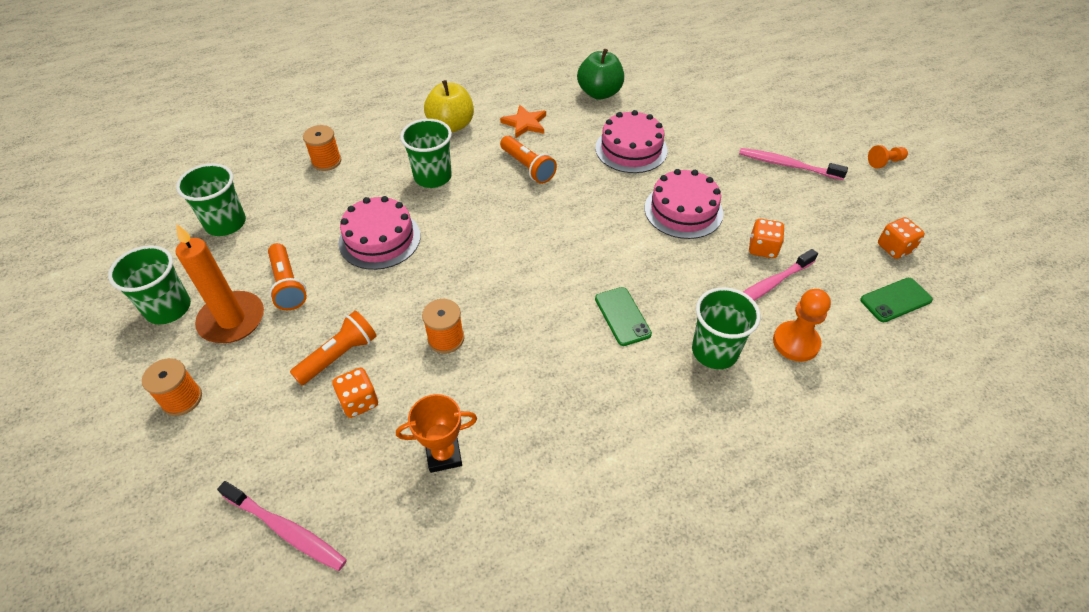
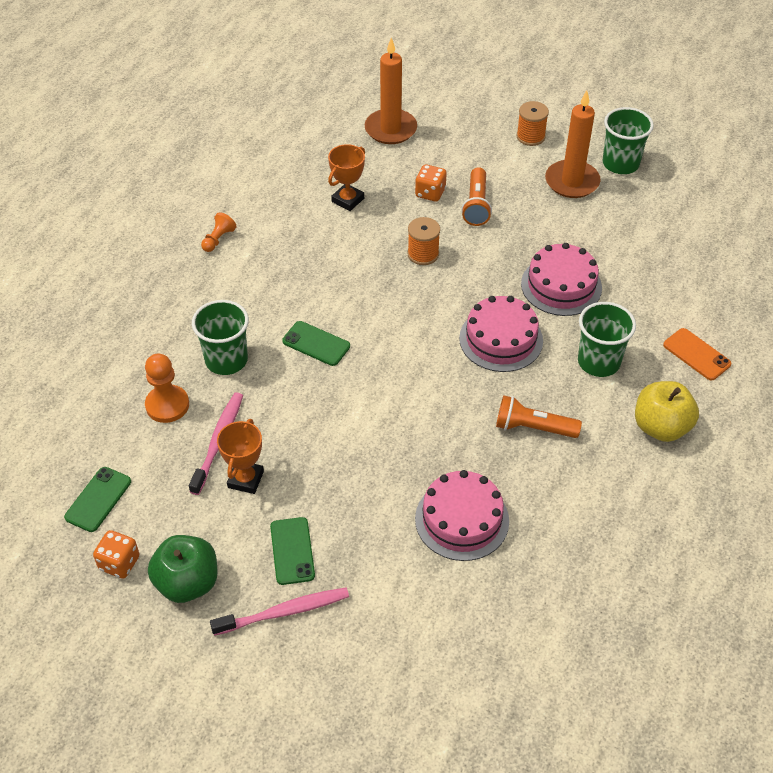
camera: 140 degrees right, 0 degrees up
(226, 223) = (684, 226): green cup -> none
(286, 530) = (390, 129): pink toothbrush -> orange candle
(288, 285) = (572, 219): orange flashlight -> none
(326, 161) = (702, 317): orange spool -> none
(368, 145) = (696, 354): none -> orange phone
(525, 123) = (598, 479): orange star -> none
(599, 93) = (576, 584): green apple -> green apple (187, 583)
(683, 210) = (347, 475): pink cake -> pink cake (501, 339)
(759, 191) = (292, 551): none -> green phone
(762, 248) = (246, 479): orange dice -> orange trophy
(885, 162) = (176, 697): orange pawn -> orange pawn (218, 239)

